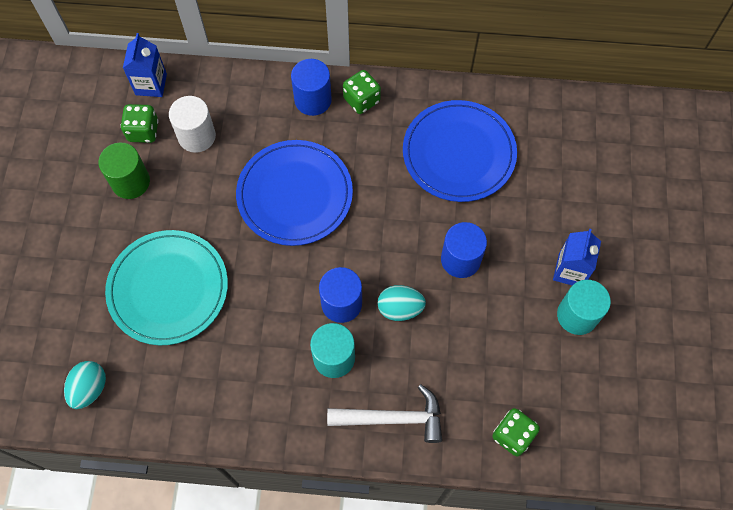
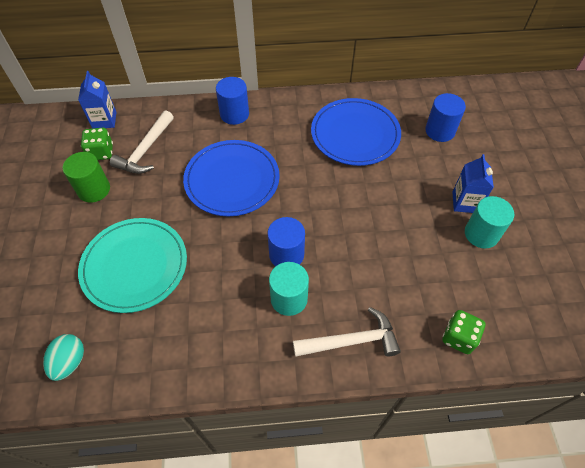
camera: 10 degrees left, 10 degrees down
(197, 136) = (145, 150): white cylinder -> white hammer
(361, 100) = (272, 109): green dice -> none
(400, 308) = (336, 251): turquoise egg -> none
(460, 259) = (376, 207): blue cylinder -> blue cylinder (440, 131)

